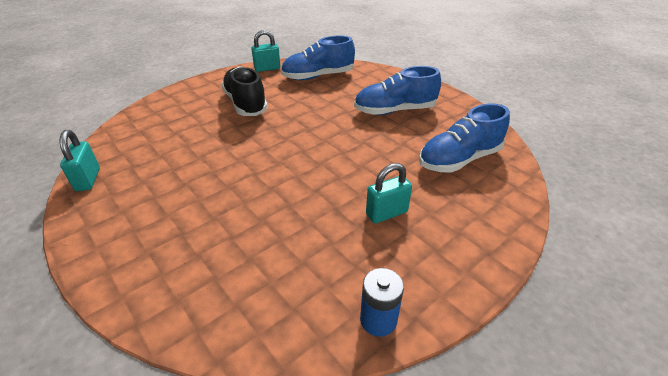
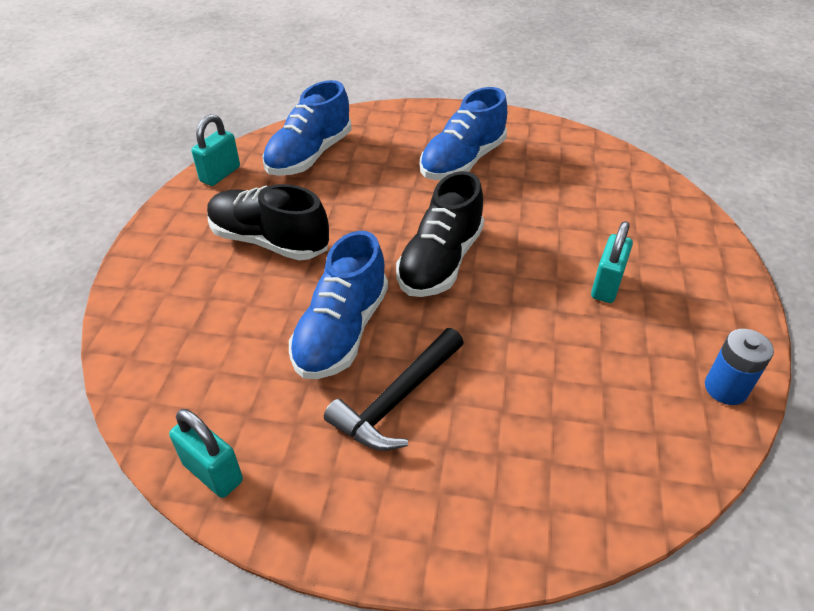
camera: 40 degrees left, 5 degrees up
(193, 199) = (397, 399): none -> black hammer
(309, 151) = (440, 261): none -> black shoe
(459, 159) = (594, 189): blue shoe -> blue shoe (342, 331)

